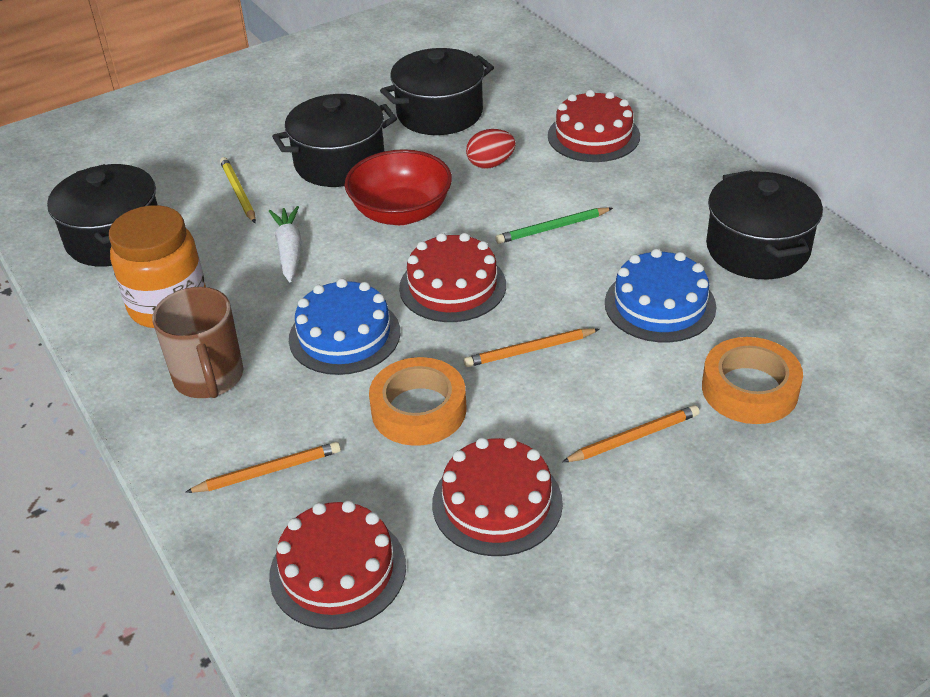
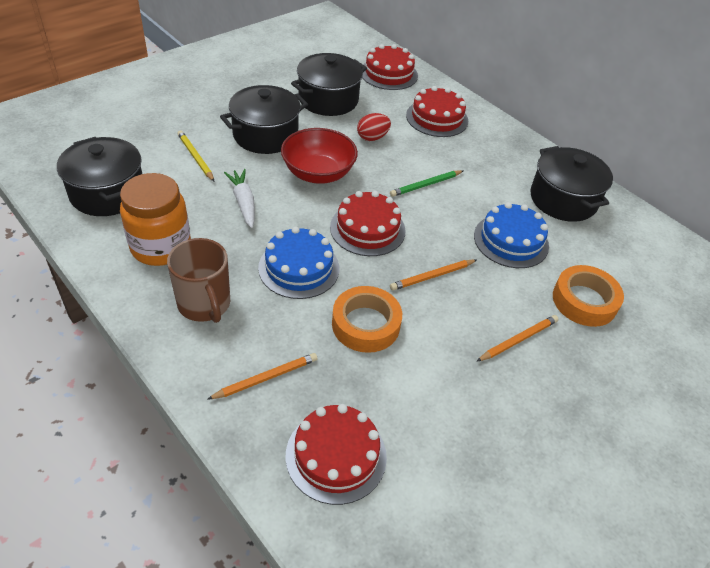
camera: 15 degrees left, 5 degrees up
(497, 503) = (438, 394): red cake -> red cake (388, 74)

